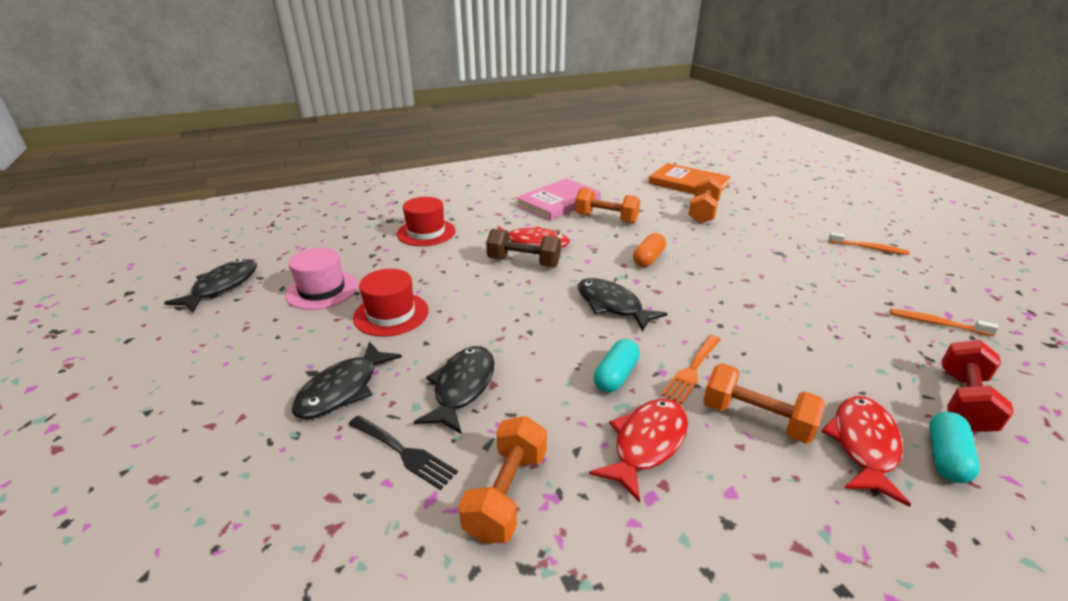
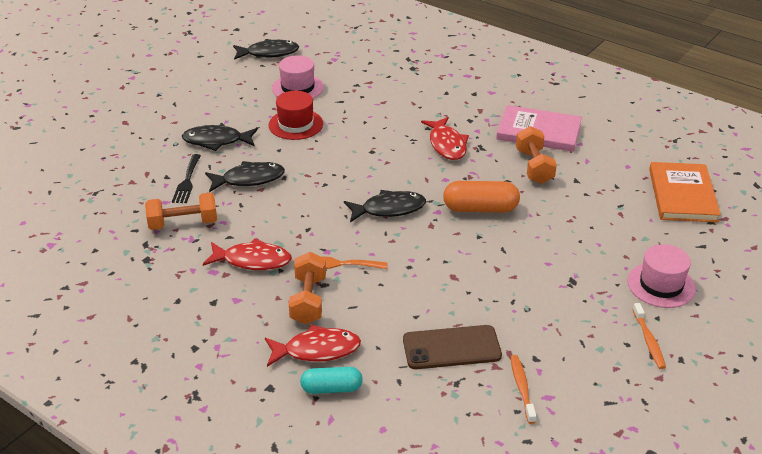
camera: 60 degrees right, 5 degrees up
(426, 232) = (411, 91): red hat -> none
(524, 262) = (412, 151): brown dumbbell -> none
(612, 305) = (389, 209): black fish -> black fish turned 60 degrees clockwise
(616, 375) = (306, 233): turquoise capsule -> none
(648, 259) = (480, 209): orange capsule -> orange capsule, size x1.50
(703, 212) = (616, 219): orange dumbbell -> none
(797, 223) = (661, 285): none -> pink hat
(868, 342) = (451, 347): none -> brown phone
(963, 401) = (407, 400): red dumbbell -> none

